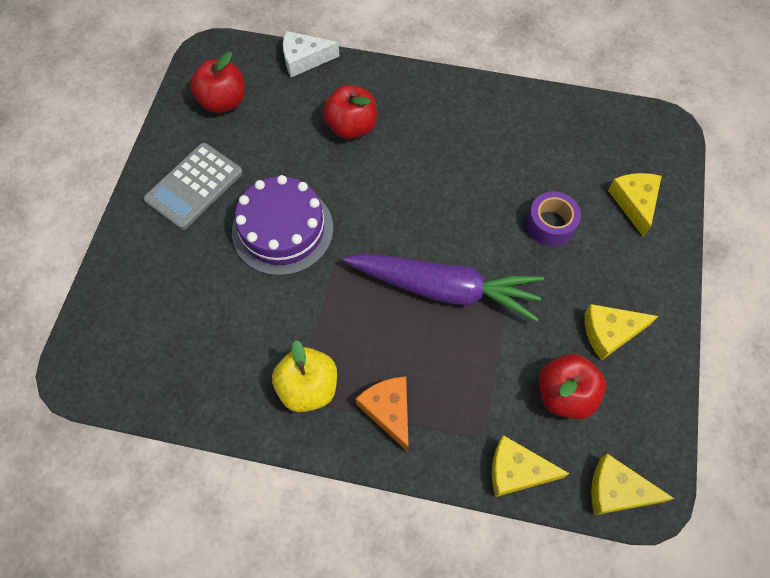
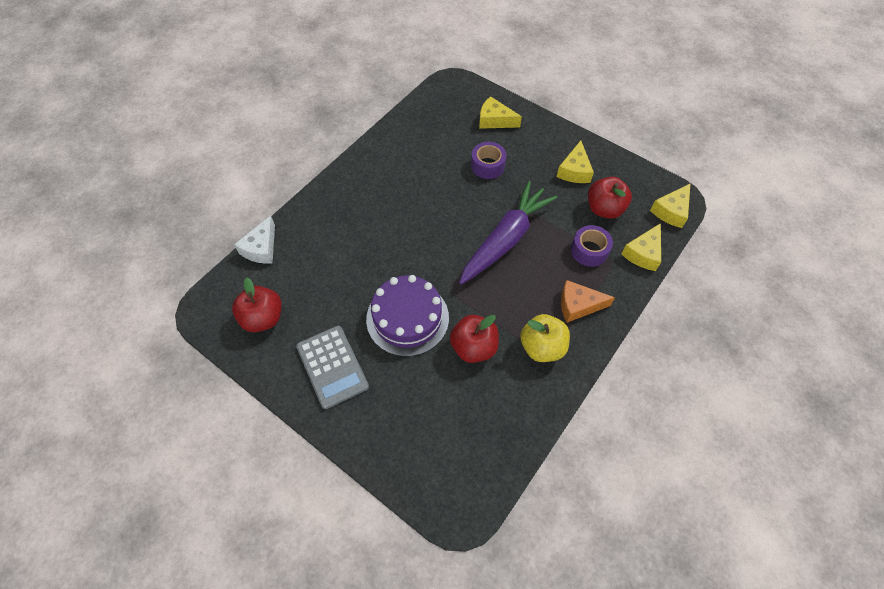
camera: 65 degrees left, 5 degrees down
(351, 127) = (345, 241): red apple -> red apple (473, 347)
(482, 397) = (589, 251): none -> purple tape

